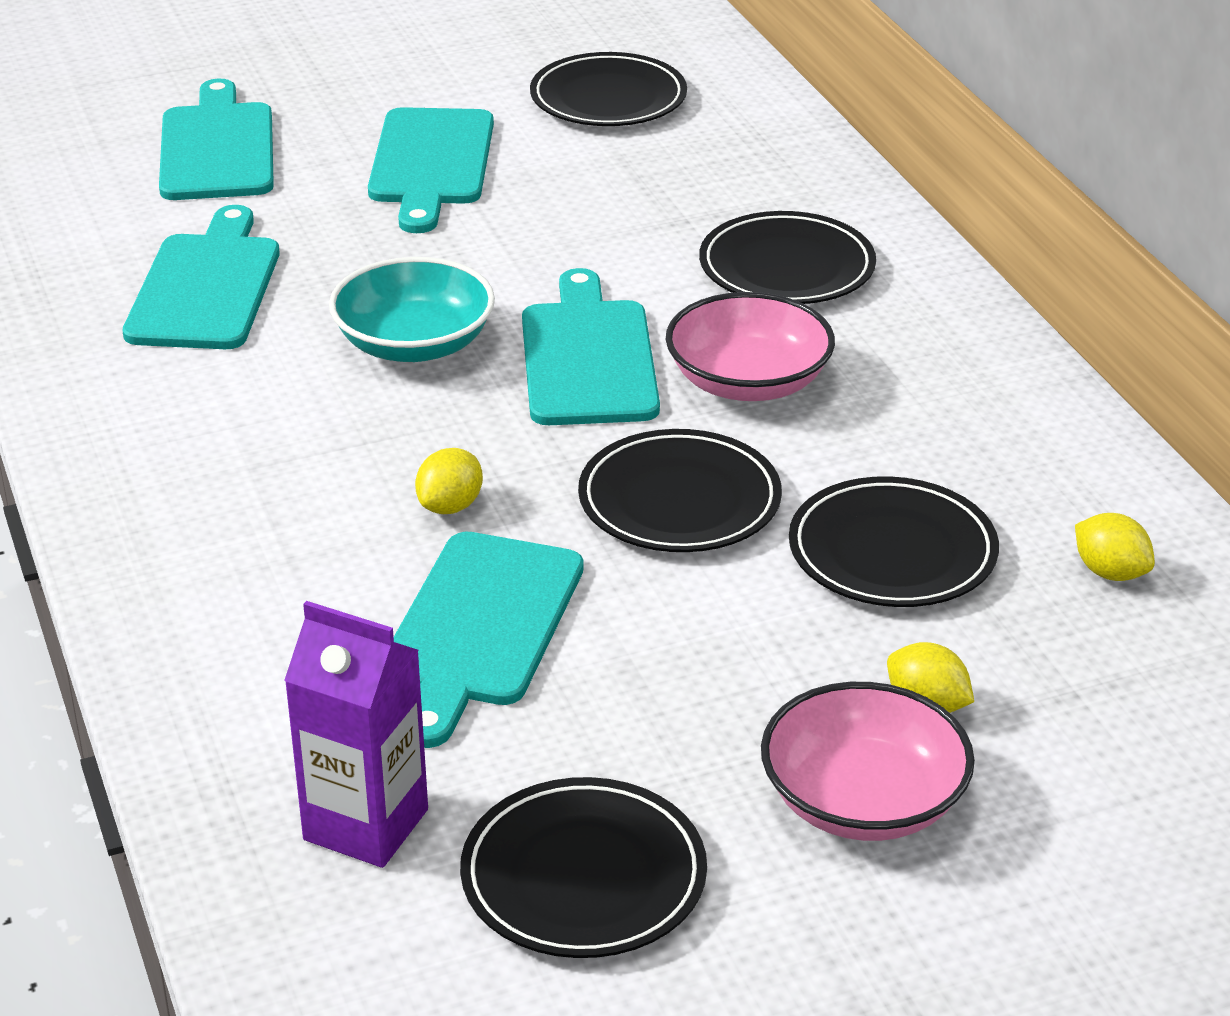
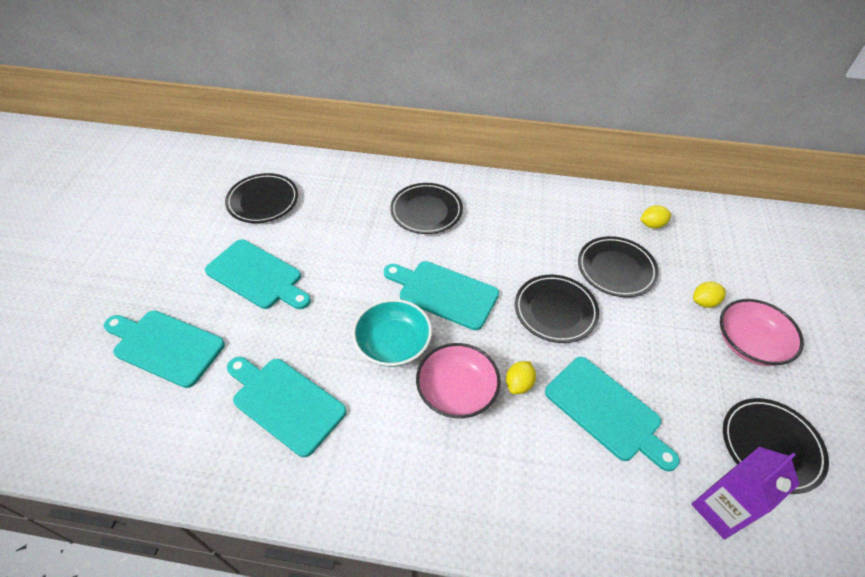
camera: 60 degrees left, 15 degrees up
(450, 506) = (519, 384): yellow lemon -> yellow lemon turned 60 degrees clockwise
(748, 382) = (492, 256): pink bowl -> pink bowl (457, 391)

